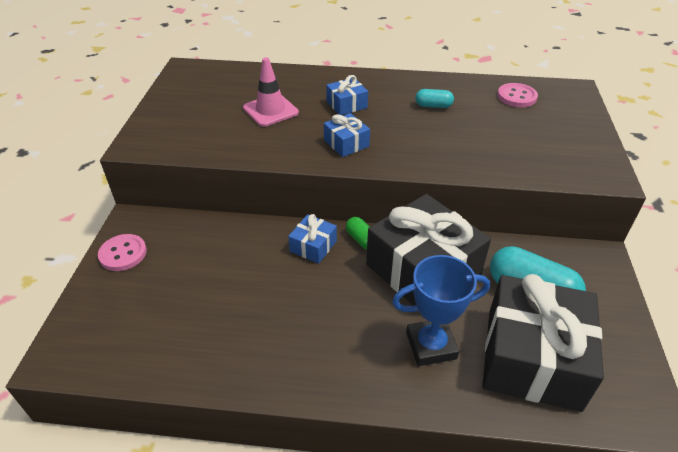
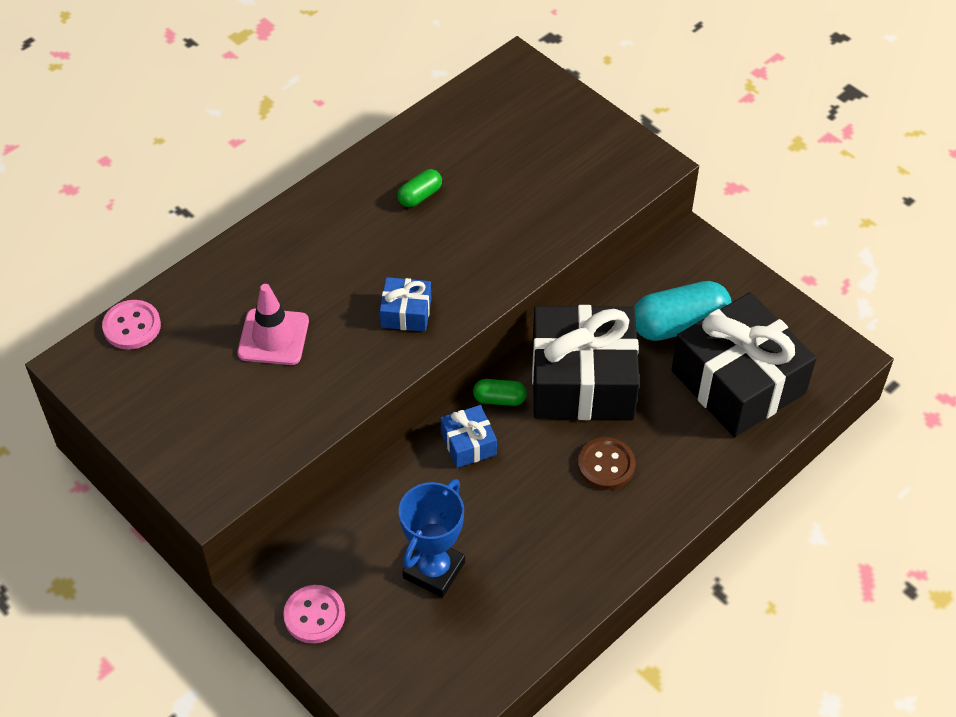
camera: 50 degrees left, 10 degrees up
(347, 105) = (337, 264): blue gift -> none
(371, 324) = (606, 465): none -> brown button
(431, 345) = (666, 439): blue trophy -> blue trophy (434, 570)
(433, 106) = (420, 196): turquoise capsule -> green capsule
(516, 97) = (478, 119): pink button -> pink button (132, 326)

